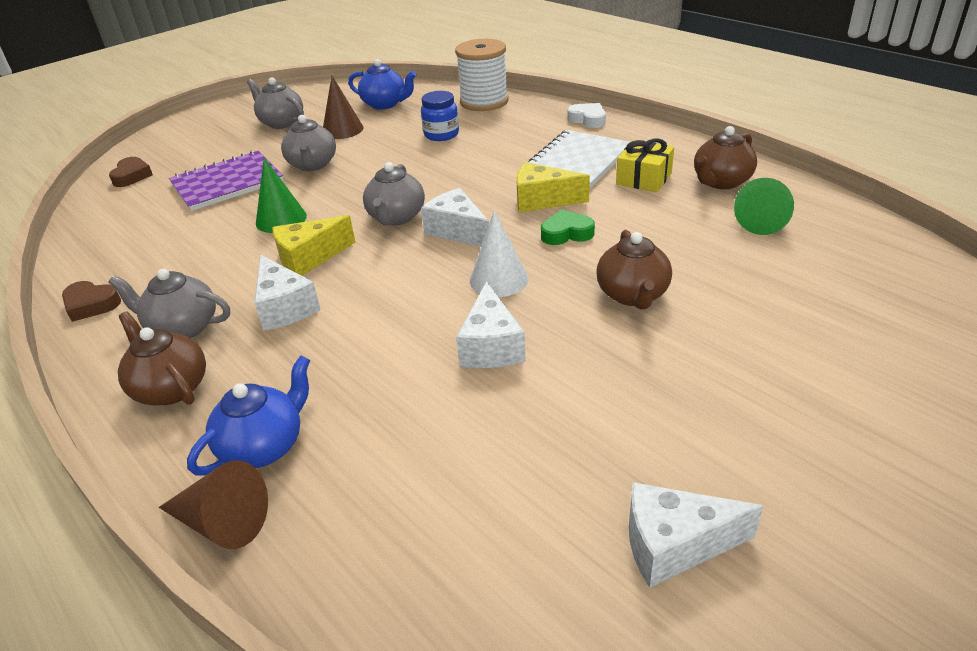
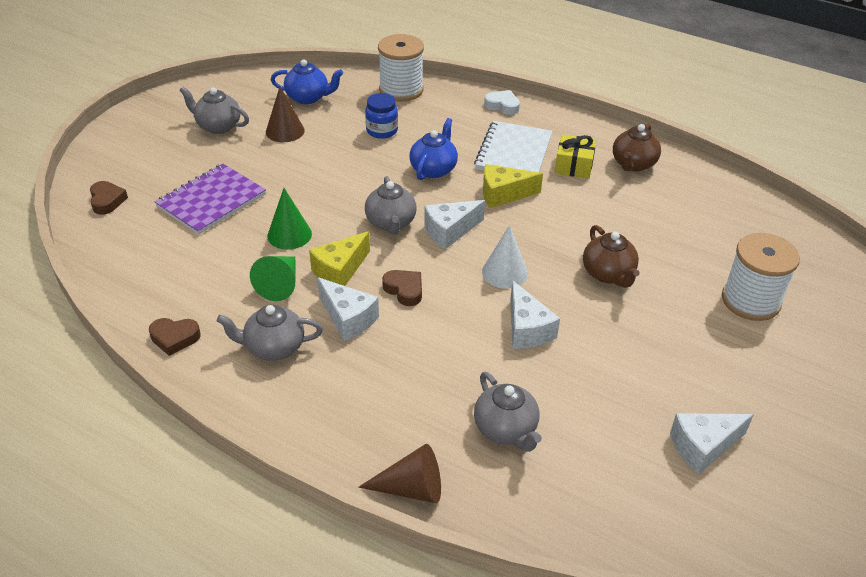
camera: 20 degrees left, 5 degrees up
(171, 388) = (301, 399): brown teapot -> none
(264, 446) = (405, 431): blue teapot -> blue teapot (433, 169)
(312, 165) = (281, 174): grey teapot -> grey teapot (506, 429)
(368, 285) = (404, 290): none -> brown heart
(458, 231) = (450, 231): white cheese -> white cheese turned 60 degrees counterclockwise
(566, 233) = (536, 224): green heart -> none
(764, 220) = (675, 198): green cone -> green cone (280, 284)
(830, 350) = (750, 301): none -> white spool

